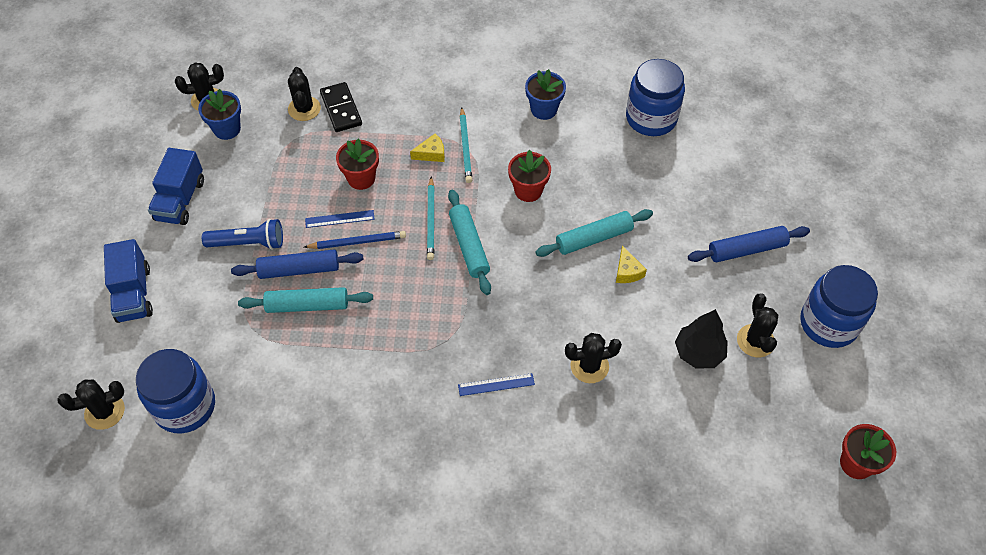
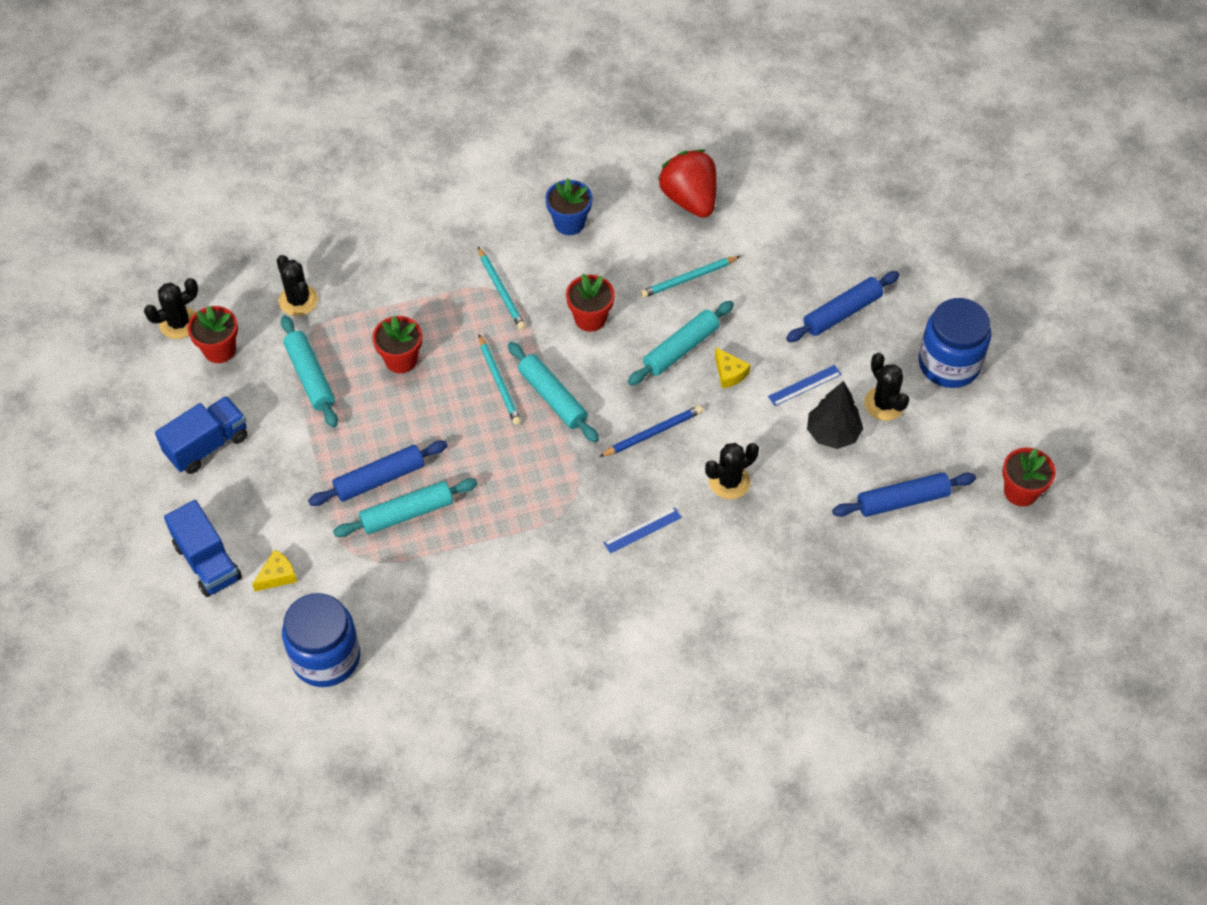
camera: 20 degrees left, 0 degrees up
(104, 411) = (241, 691): black cactus -> none
(180, 200) = (207, 445): blue truck -> blue truck turned 120 degrees counterclockwise
(227, 129) = (219, 350): blue flower pot -> red flower pot
(248, 243) = (309, 468): blue flashlight -> none
(285, 170) = (310, 376): none -> turquoise rolling pin
(339, 219) = (398, 411): blue ruler -> blue ruler (804, 385)
(341, 109) = (341, 288): black domino -> none
(357, 242) = (429, 430): blue pencil -> blue pencil (652, 433)
(431, 153) = (467, 309): yellow cheese -> yellow cheese (277, 575)
(624, 182) = (688, 278): none -> turquoise pencil
(651, 118) = (689, 199): blue jar -> red strawberry
(740, 435) = (902, 500): none -> blue rolling pin

